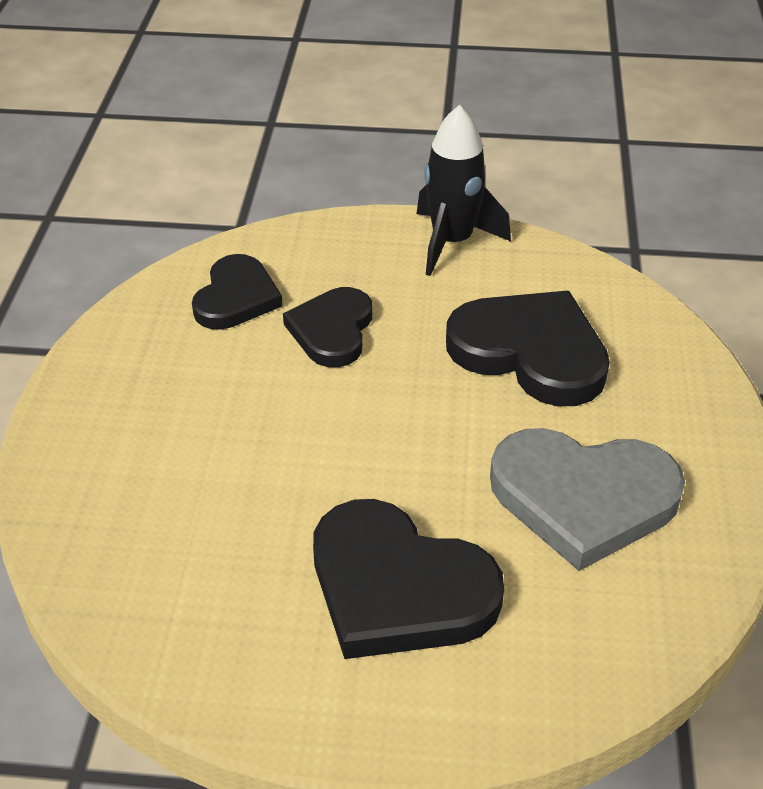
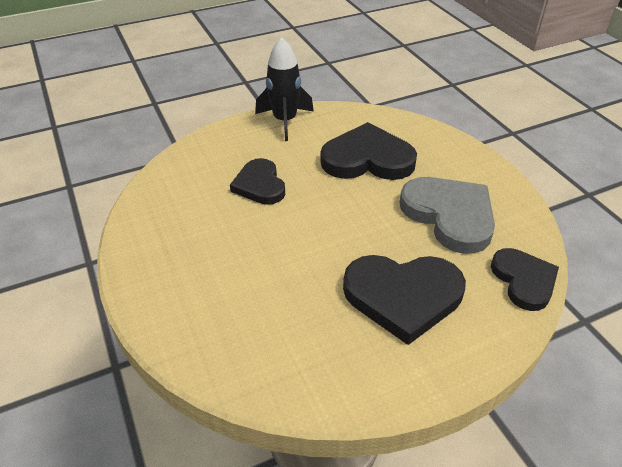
camera: 30 degrees left, 0 degrees up
(236, 297) = (192, 187): black heart -> black heart (524, 280)
(583, 498) = (449, 215): grey heart -> grey heart turned 105 degrees counterclockwise

